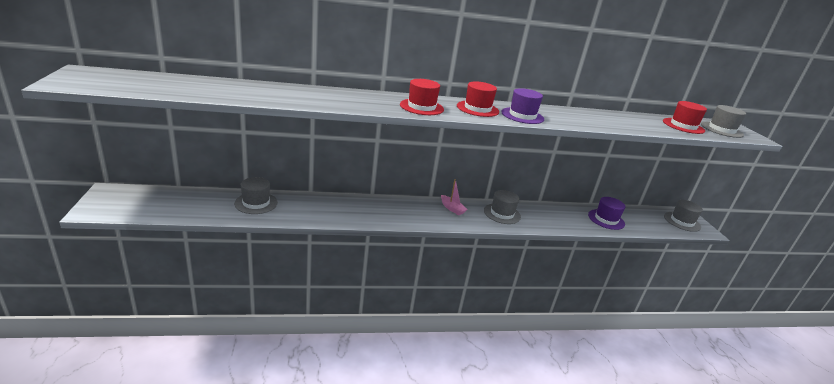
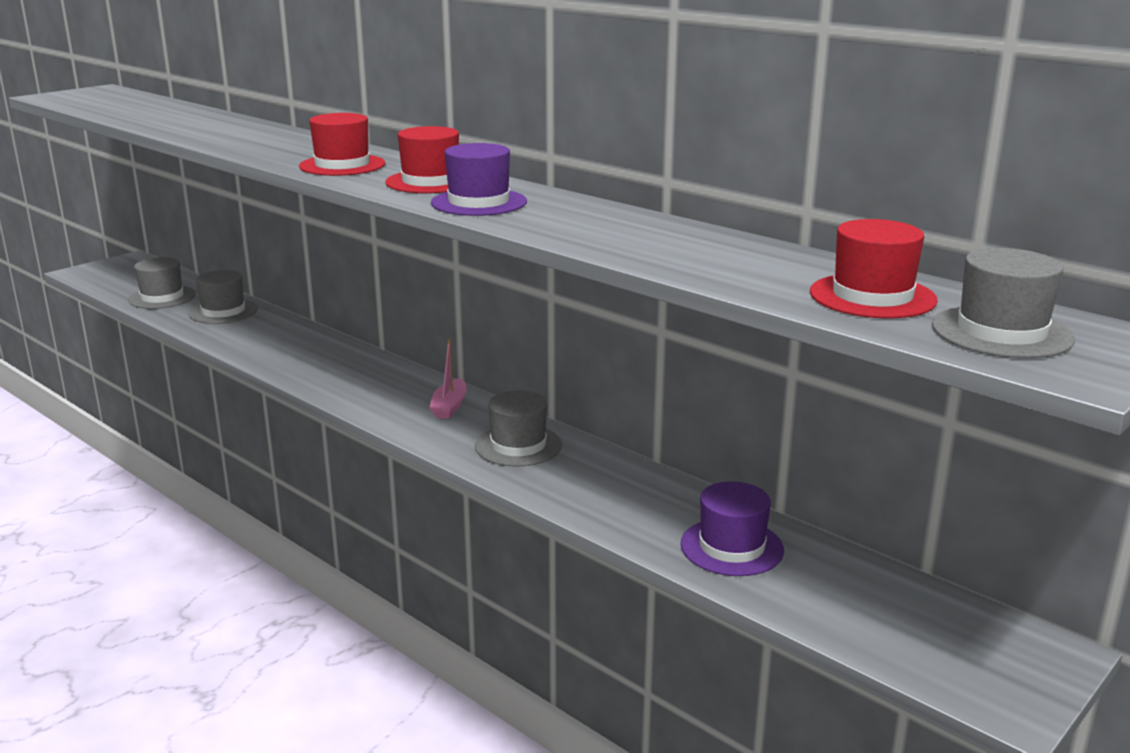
camera: 55 degrees right, 5 degrees down
(682, 221) = (974, 653): grey hat -> grey hat (162, 297)

